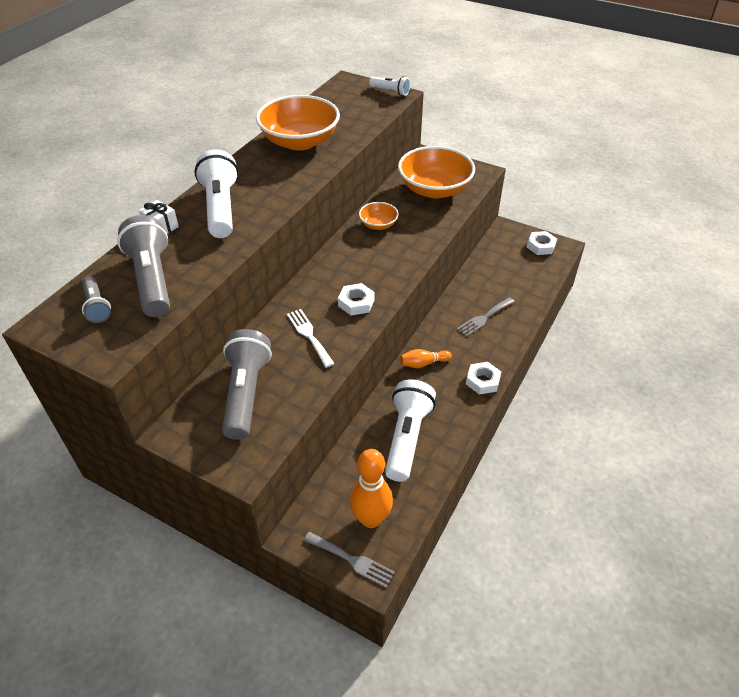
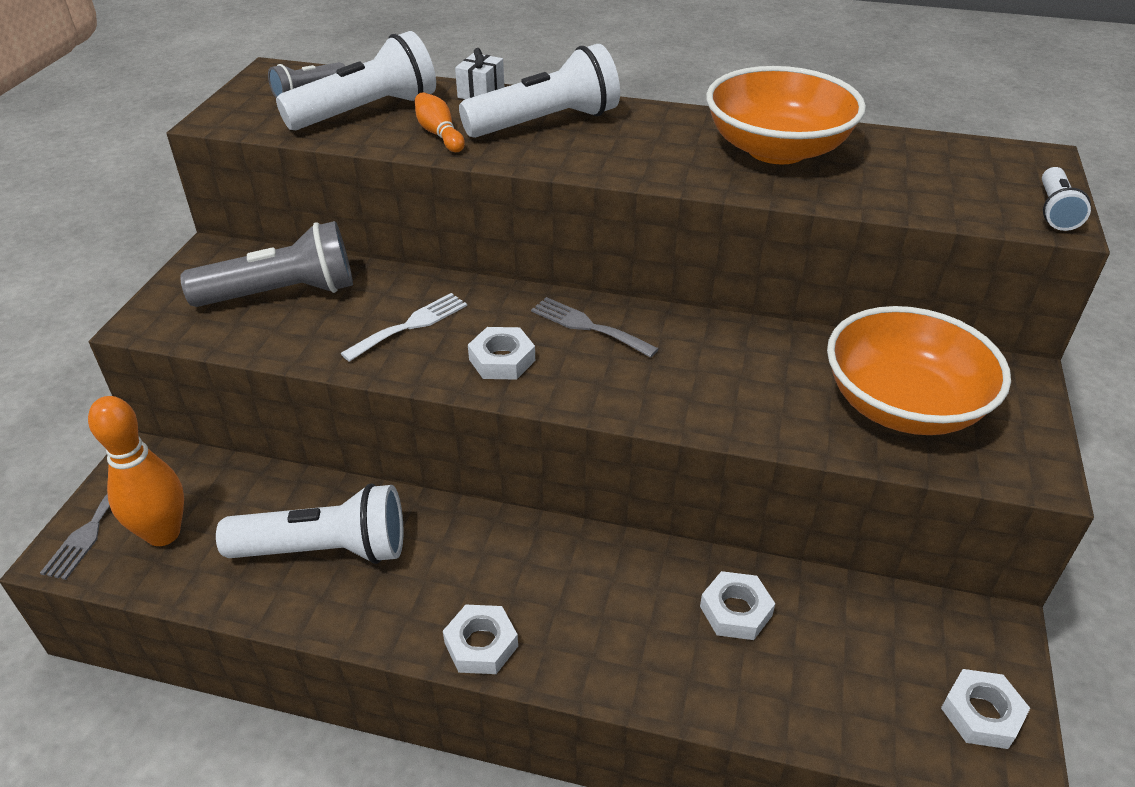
camera: 75 degrees right, 5 degrees down
(152, 279) = (367, 111): grey flashlight -> white flashlight
(378, 224) = (732, 348): orange bowl -> none
(423, 363) = (503, 543): orange bowling pin -> orange bowling pin (439, 134)
(482, 295) = (736, 611): none -> white nut
(484, 318) = (664, 624): grey fork -> grey fork (588, 326)

